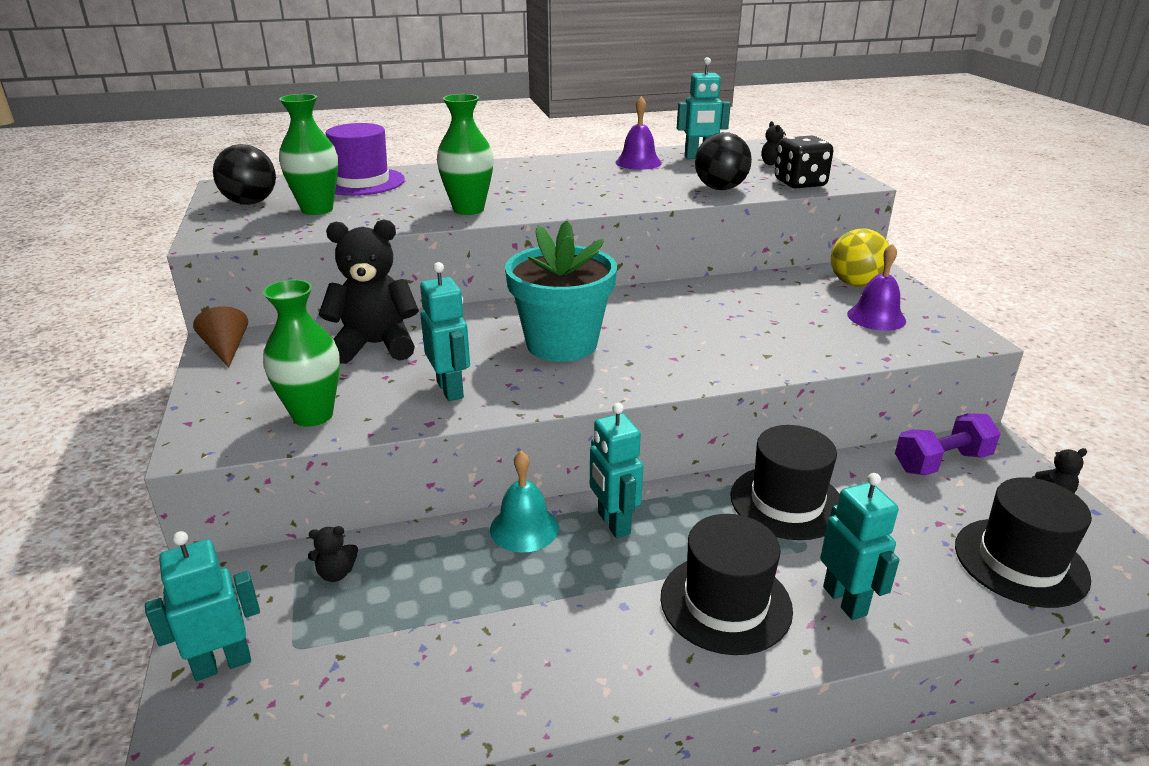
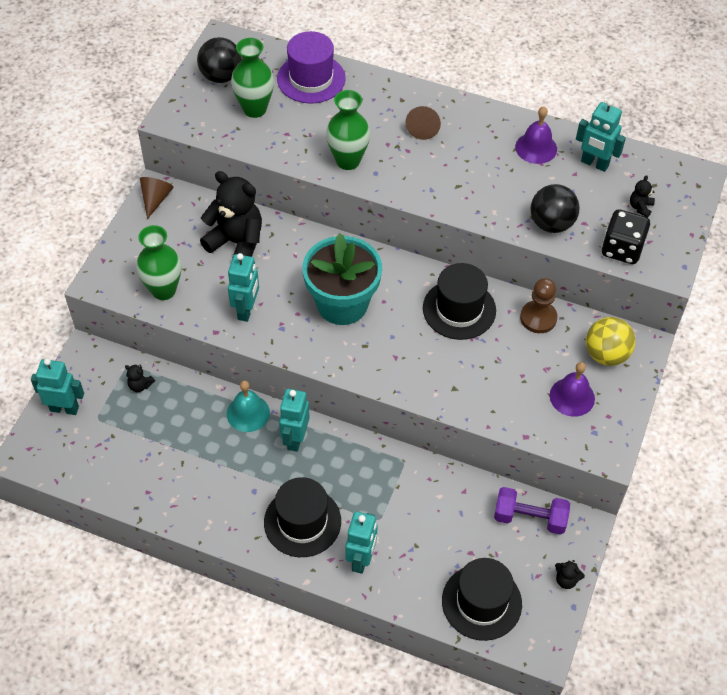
camera: 35 degrees right, 25 degrees up
(519, 177) = (423, 128): none -> brown cone
(764, 285) = (538, 318): none -> brown pawn
(787, 502) = (402, 485): black hat -> black hat (459, 309)

